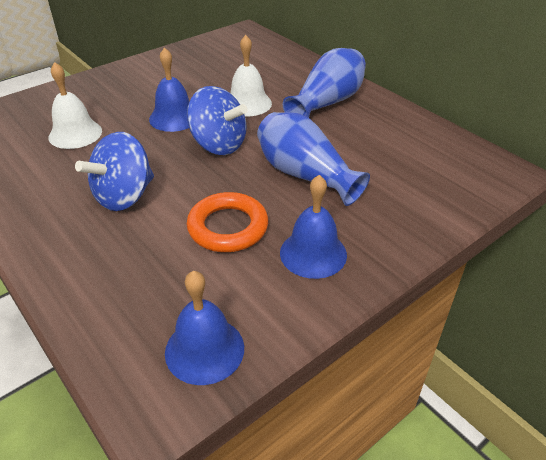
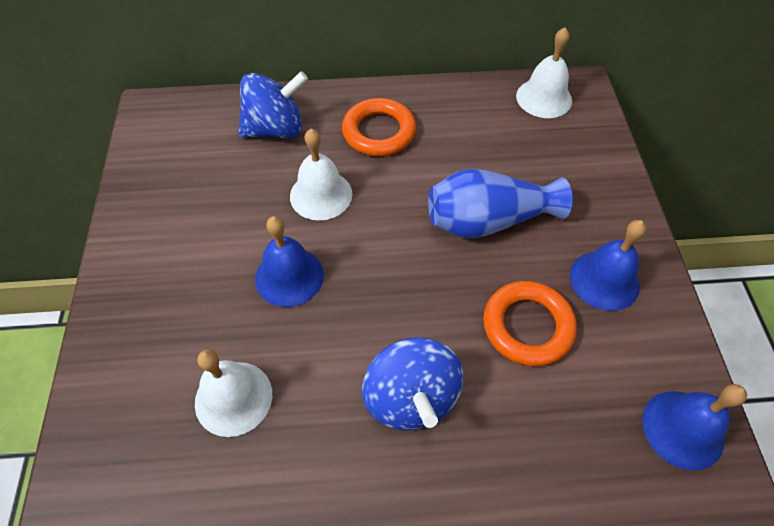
camera: 55 degrees left, 15 degrees up
(218, 145) = (381, 262): blue spinning top -> blue spinning top (276, 129)
(327, 103) = (379, 132): blue vase -> orange ring
(465, 157) = (544, 98): none -> white bell

